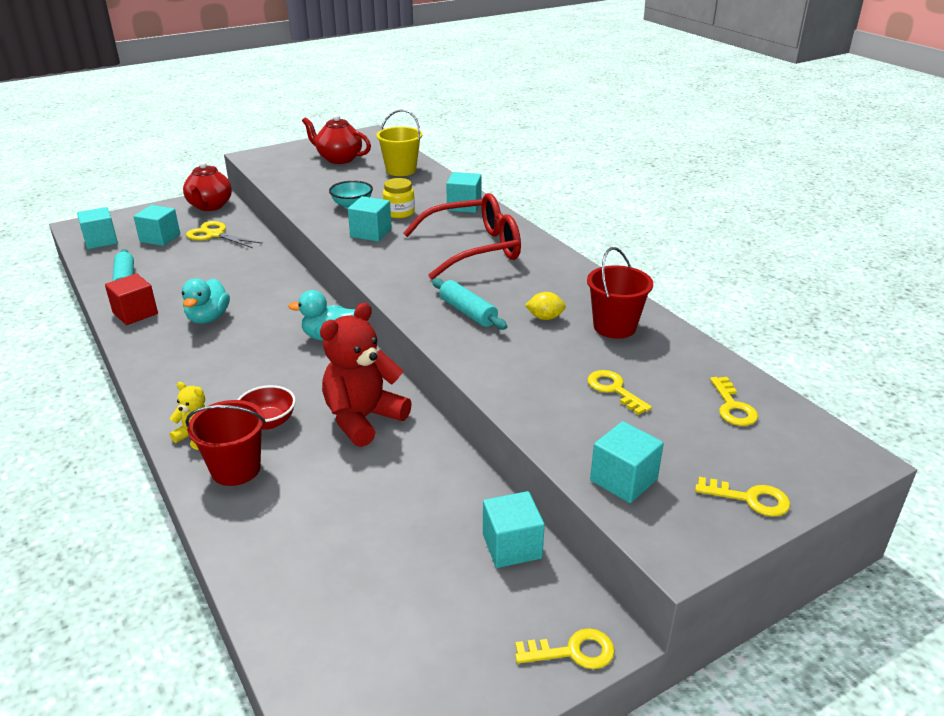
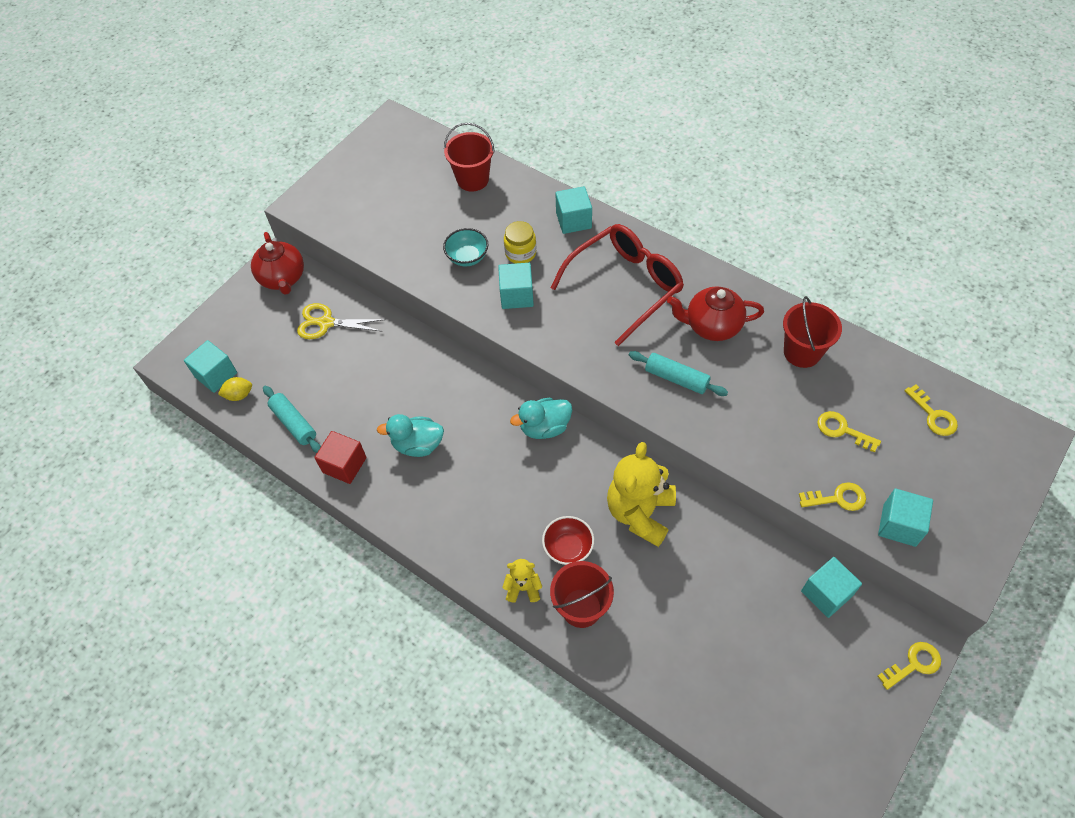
camera: 20 degrees left, 25 degrees up
(160, 238) = (274, 348): turquoise cube -> none
(208, 318) = (418, 445): turquoise duck -> turquoise duck turned 105 degrees clockwise
(338, 159) = (395, 179): red teapot -> red teapot (711, 326)
(363, 419) = (640, 513): red teddy bear -> yellow teddy bear
(401, 170) = (473, 179): yellow bucket -> red bucket
(545, 318) = (742, 361): yellow lemon -> yellow lemon (239, 395)
(749, 499) = (987, 508): yellow key -> yellow key (837, 498)

